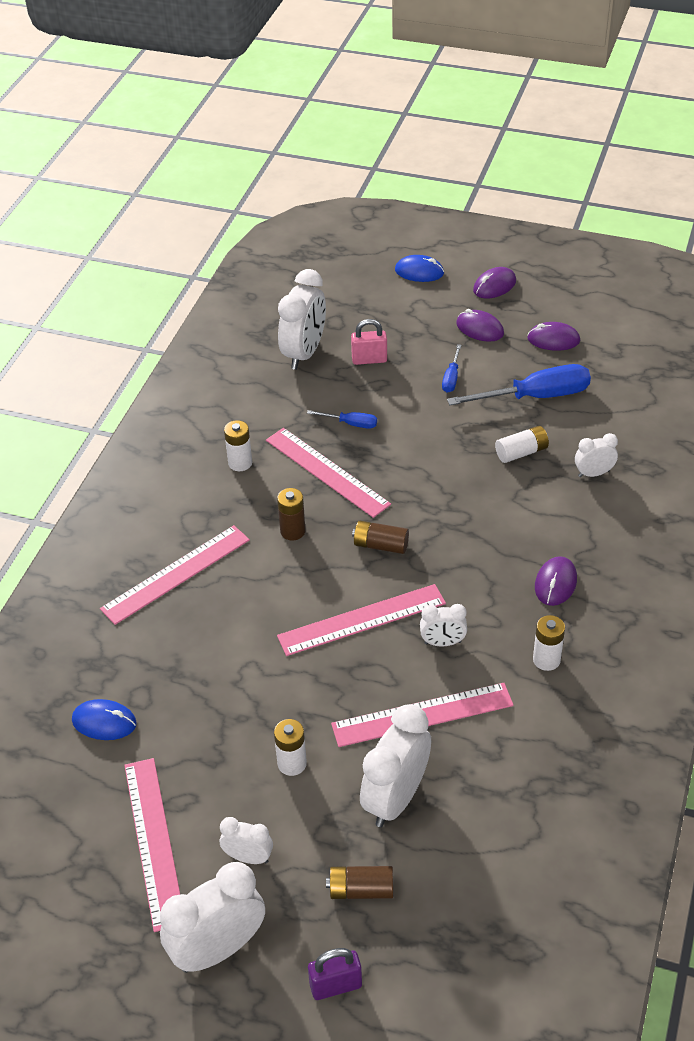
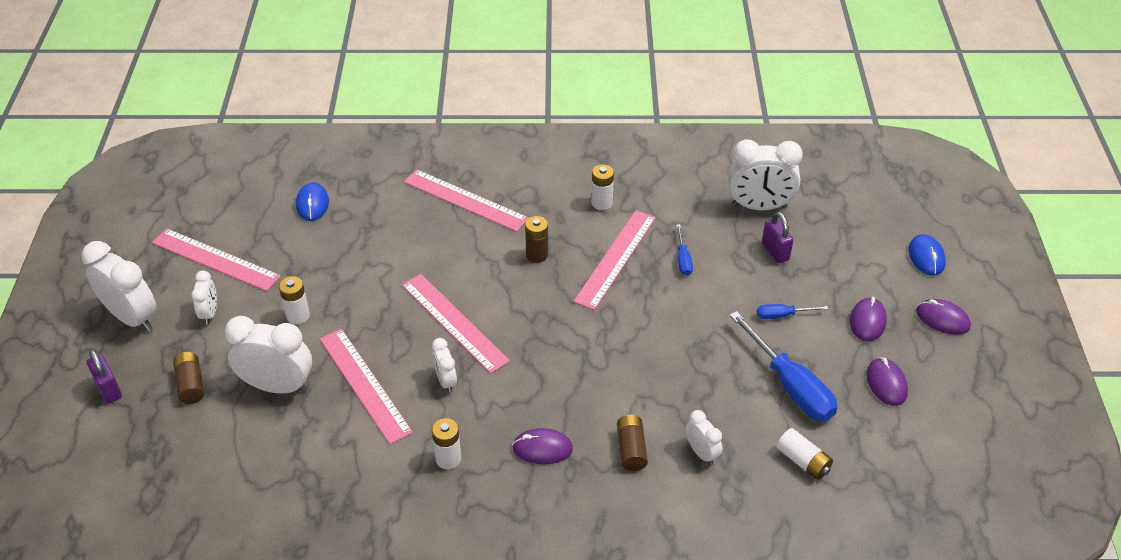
camera: 70 degrees right, 0 degrees up
(154, 841) = (215, 259): pink ruler -> pink ruler turned 60 degrees clockwise
(369, 360) = (775, 251): pink padlock -> purple padlock
(381, 545) = (543, 314): brown battery -> brown battery (631, 449)
(521, 452) = (704, 390): white battery -> white battery (803, 461)

